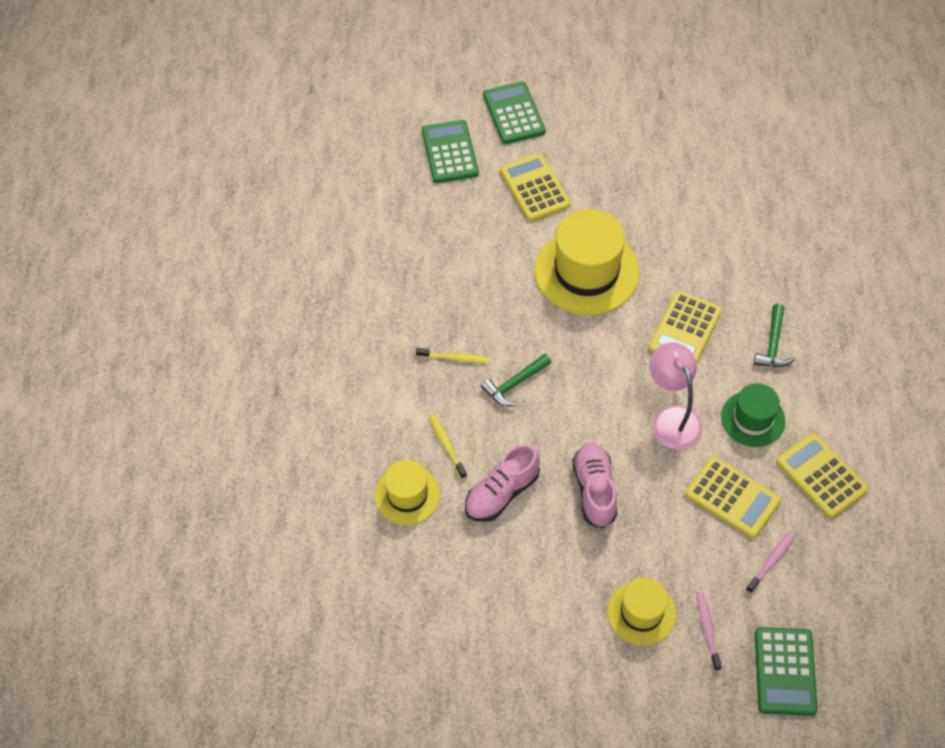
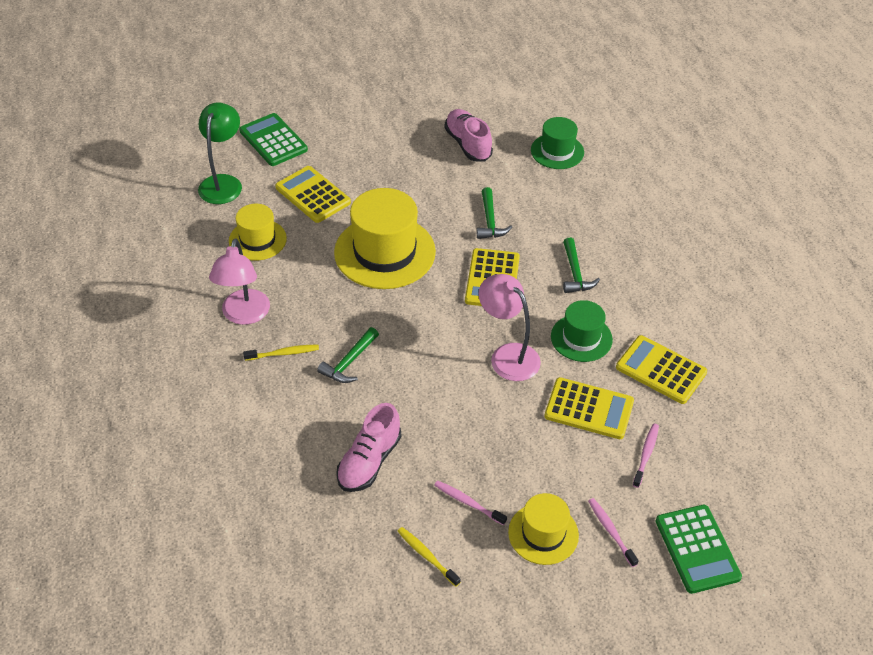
camera: 20 degrees left, 10 degrees down
(407, 495) = (275, 488): yellow hat -> yellow hat (257, 240)
(429, 307) = (244, 315): none -> pink lamp
(447, 445) = (300, 432): yellow toothbrush -> yellow toothbrush (427, 556)
(450, 152) = (223, 183): green calculator -> green lamp
(581, 561) = (468, 503): none -> pink toothbrush
(594, 490) = (458, 436): pink shoe -> pink shoe (468, 144)
(705, 262) = (490, 221): none -> green hammer
(806, 195) = (557, 151): none -> green hat

